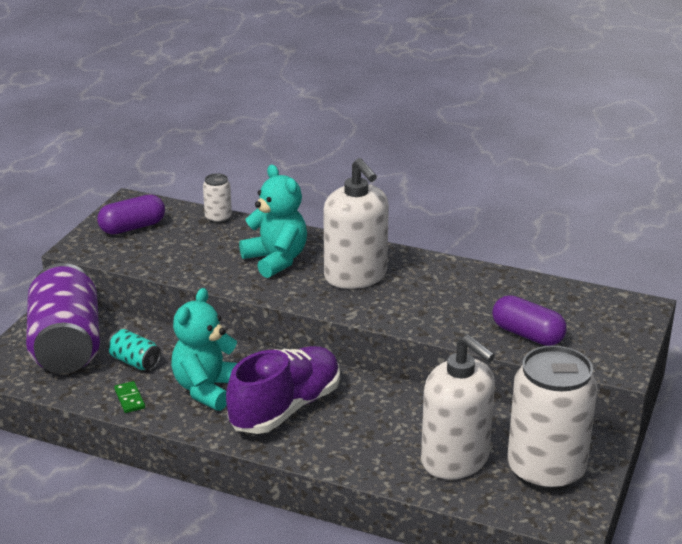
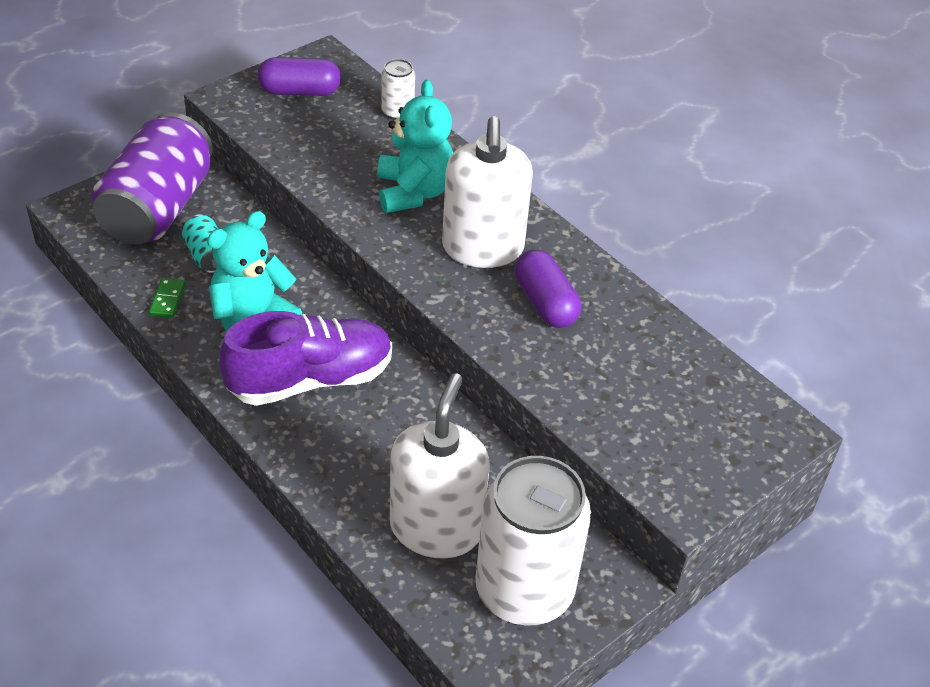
camera: 25 degrees right, 15 degrees up
(455, 459) = (436, 528): white soap dispenser -> white soap dispenser turned 150 degrees counterclockwise
(527, 334) = (613, 410): purple capsule -> purple capsule (545, 303)

